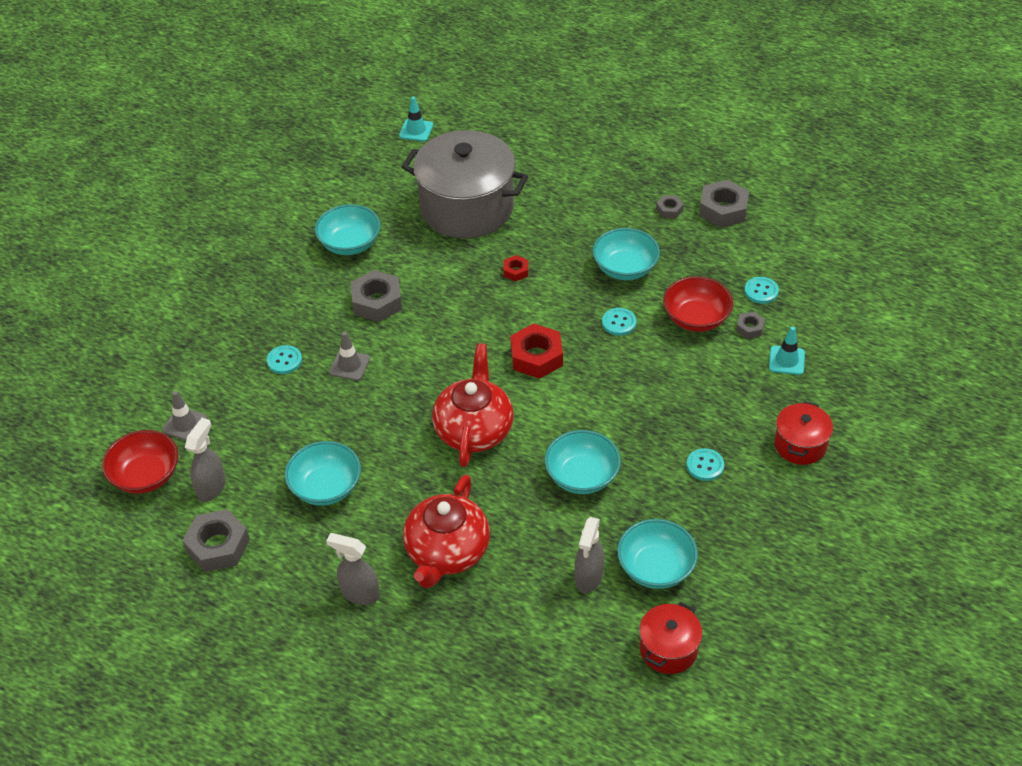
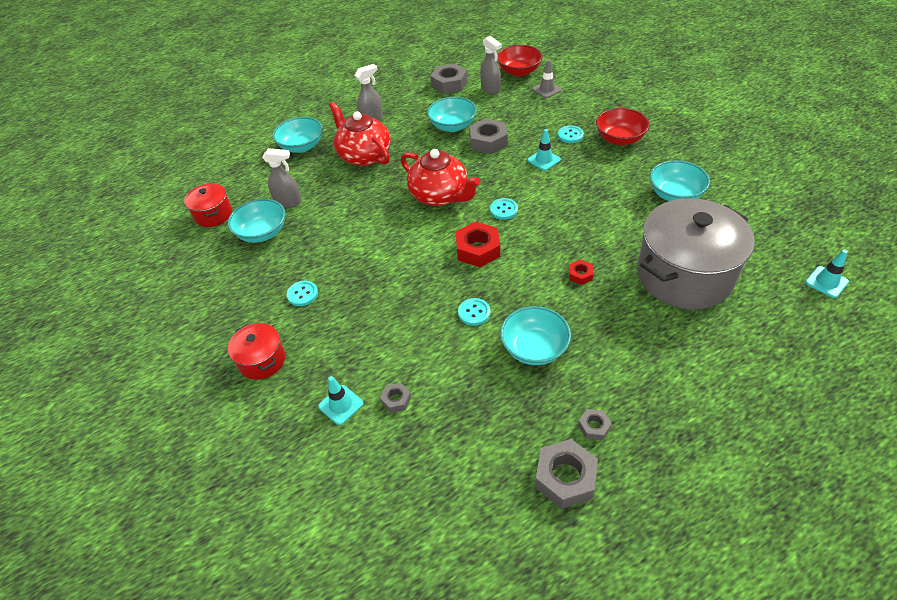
camera: 125 degrees right, 0 degrees up
(349, 365) = (544, 160): grey traffic cone -> turquoise traffic cone
(377, 302) = (598, 189): grey nut -> grey nut (488, 141)
(582, 476) = (357, 229): turquoise bowl -> turquoise bowl (302, 146)
(588, 577) = (288, 202): grey spray bottle -> grey spray bottle turned 135 degrees clockwise
(696, 318) = (438, 367): red bowl -> red bowl (619, 139)
(761, 291) = (430, 438): turquoise button -> turquoise button (503, 210)

